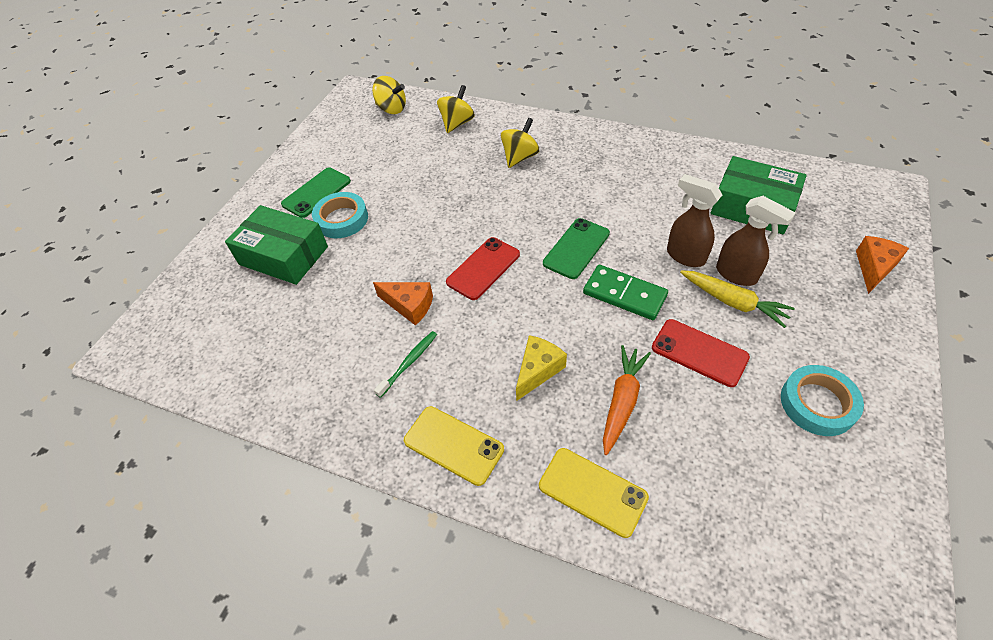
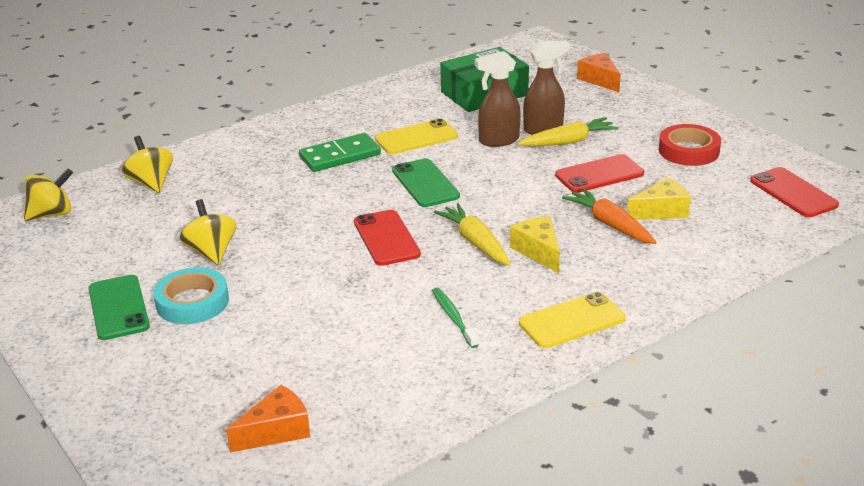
camera: 60 degrees left, 20 degrees down
(283, 255) = (194, 359): green box -> none
(409, 306) = (381, 295): orange cheese -> orange cheese (276, 431)
(519, 323) = (475, 242): none -> yellow carrot
(520, 157) = (263, 167): yellow spinning top -> yellow spinning top (211, 252)
(592, 491) = (677, 268): yellow phone -> yellow phone (416, 138)
(624, 294) = (505, 182): green domino -> green domino (340, 156)
(680, 432) = (661, 211): none -> yellow cheese
(817, 403) = (688, 151): turquoise tape -> red tape
(831, 544) = (793, 193): none -> red phone

